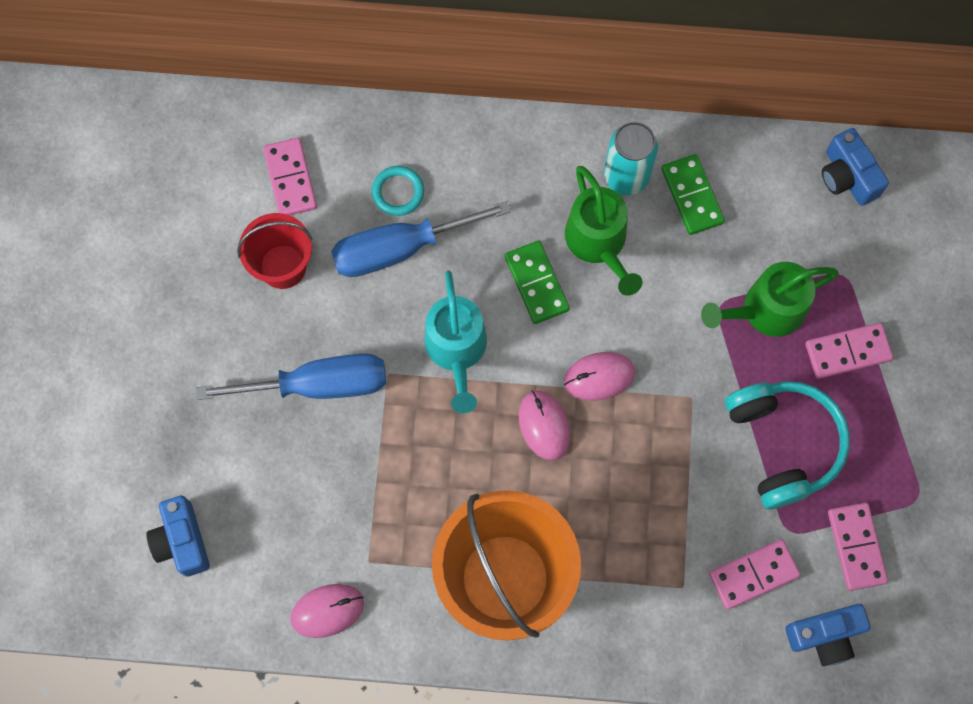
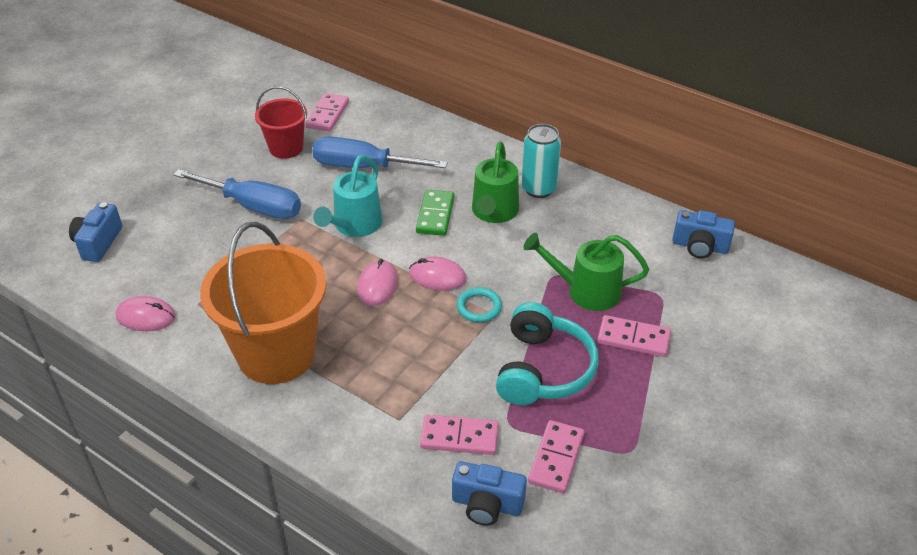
camera: 30 degrees right, 30 degrees down
(398, 192) = (385, 143): turquoise ring -> turquoise ring (479, 307)
(692, 196) = (577, 214): green domino -> none
(847, 177) = (700, 246): blue camera -> blue camera turned 75 degrees counterclockwise

